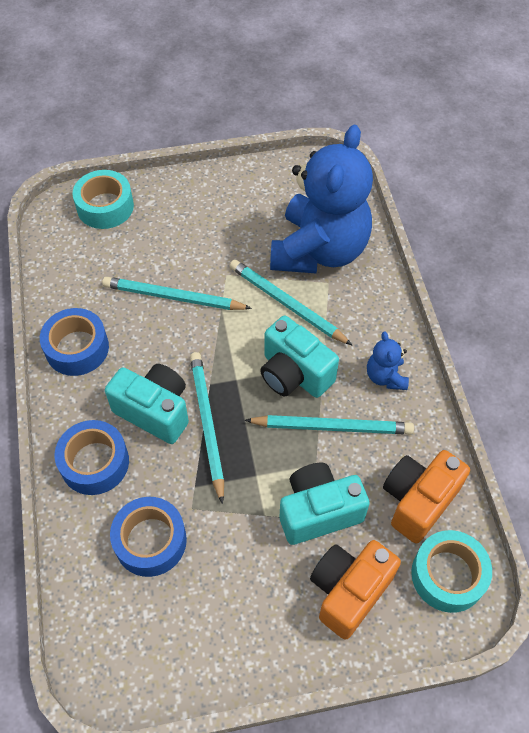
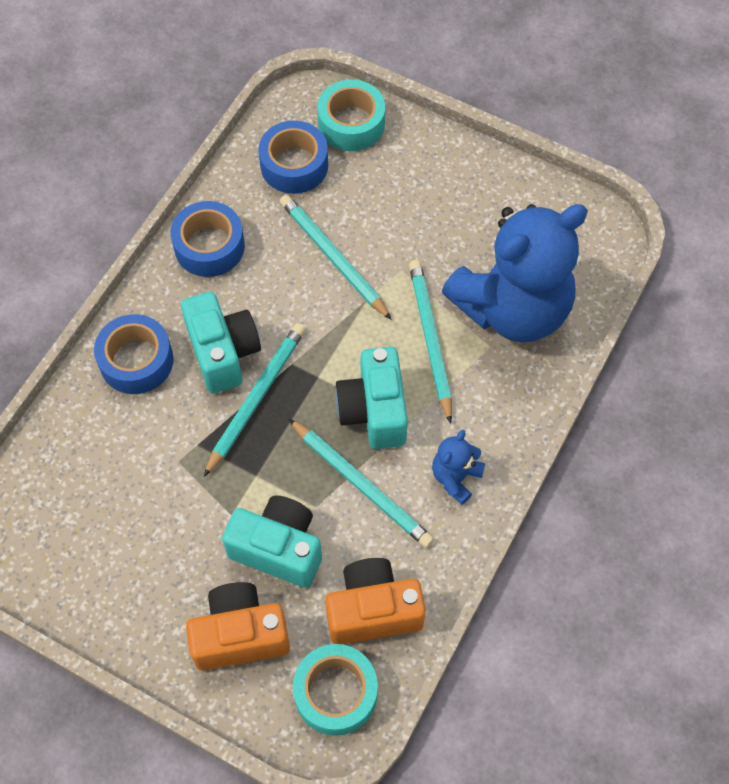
camera: 40 degrees right, 5 degrees up
(150, 541) = (122, 462): blue tape -> blue tape (294, 165)

